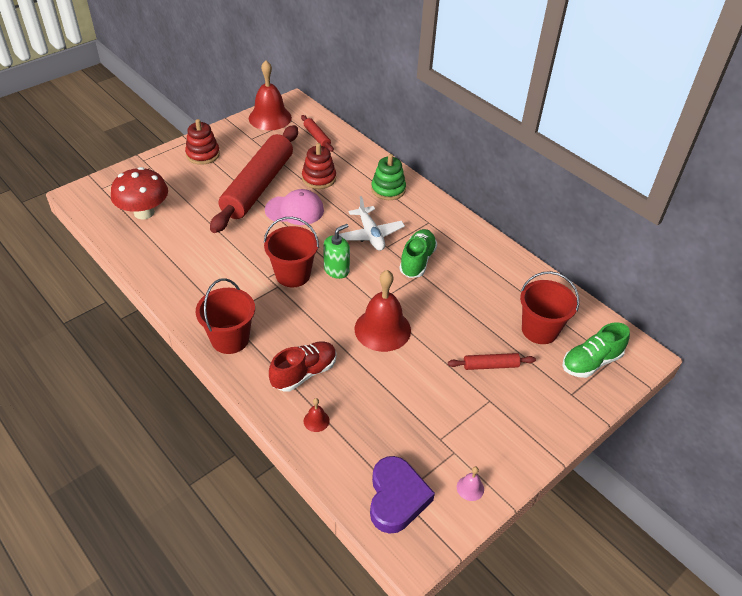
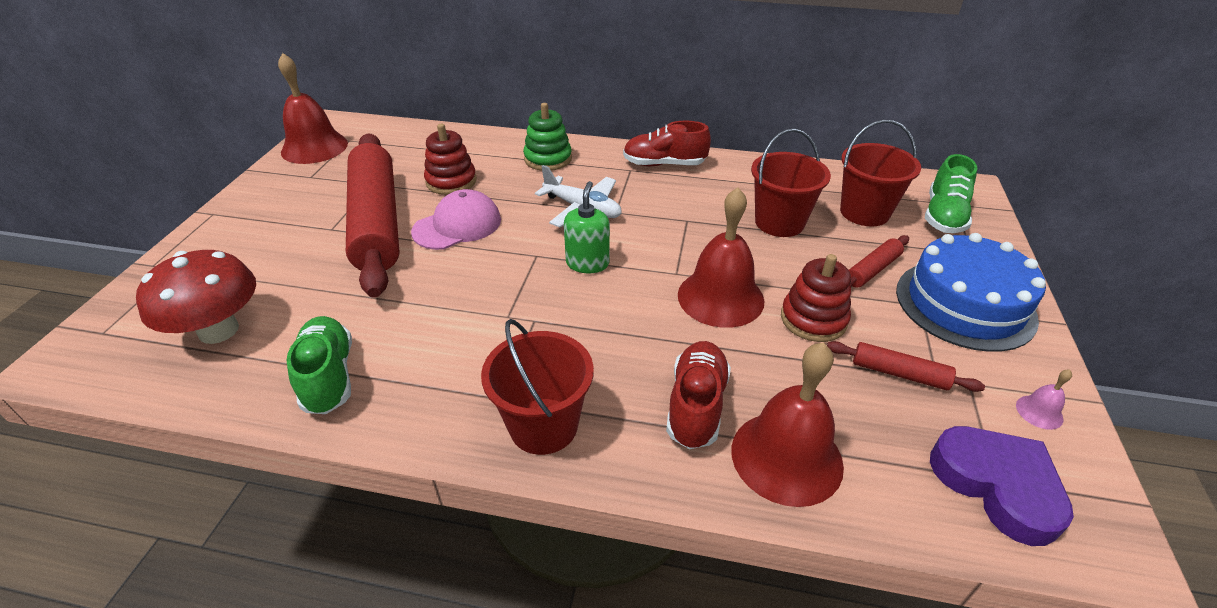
camera: 35 degrees left, 5 degrees down
(203, 154) = (252, 220): red stacking toy -> red stacking toy (813, 319)
(293, 275) = (539, 296): red bucket -> red bucket (779, 222)
(316, 420) = (786, 457): red bell -> red bell, size x2.42
(317, 137) = (401, 144): red rolling pin -> red rolling pin (899, 373)
(417, 261) = (666, 210): green shoe -> green shoe (328, 377)
(454, 229) = (664, 164): none -> red shoe
(517, 416) = (965, 304): none -> blue cake

